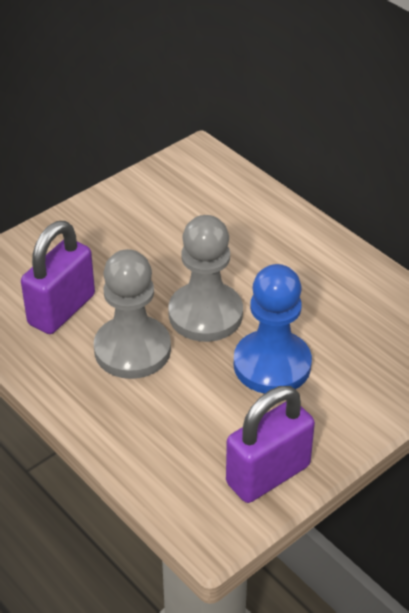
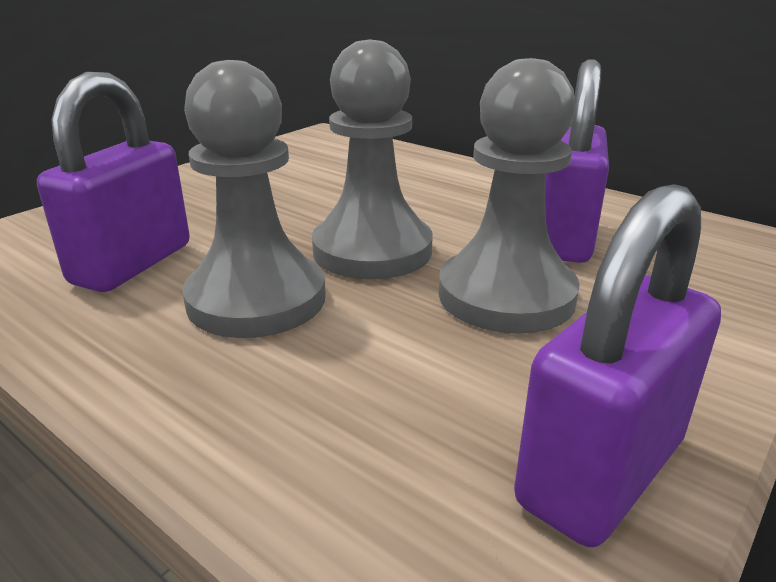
camera: 10 degrees left, 15 degrees down
(272, 365) = (506, 295): blue pawn -> grey pawn
(330, 318) = (564, 239): none -> purple padlock

